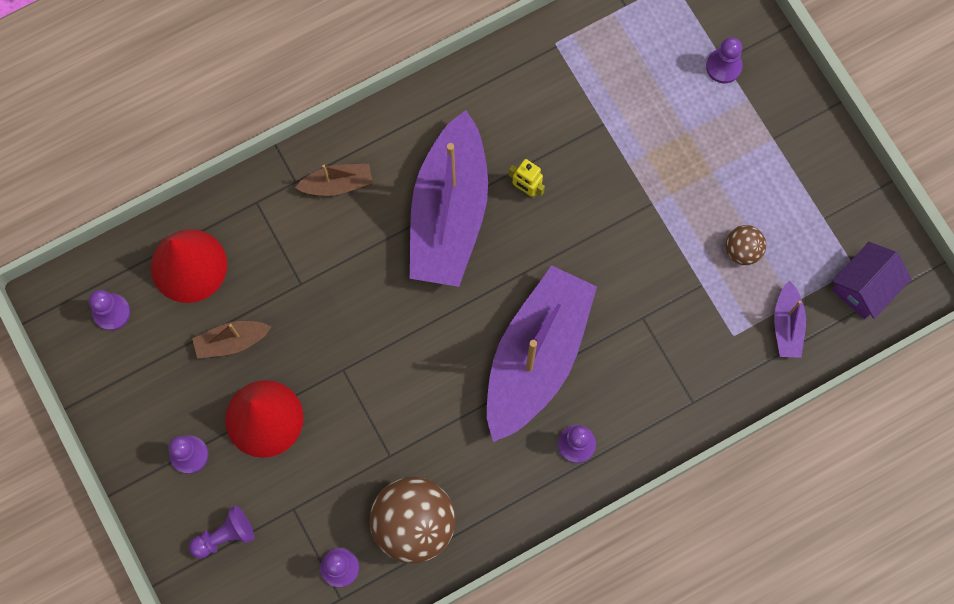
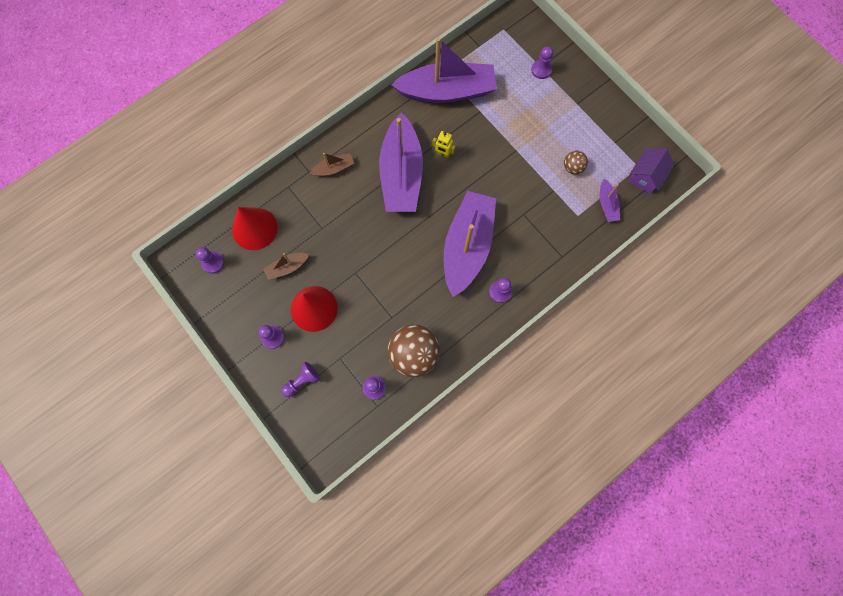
camera: 10 degrees left, 0 degrees up
(553, 78) = (447, 91): none -> purple boat

